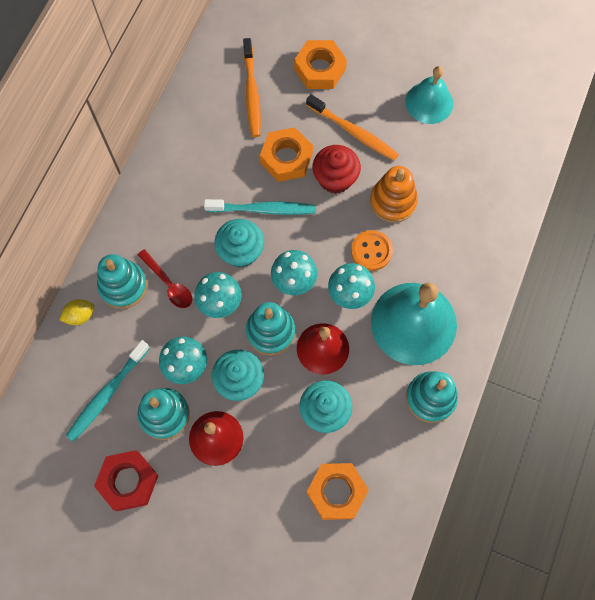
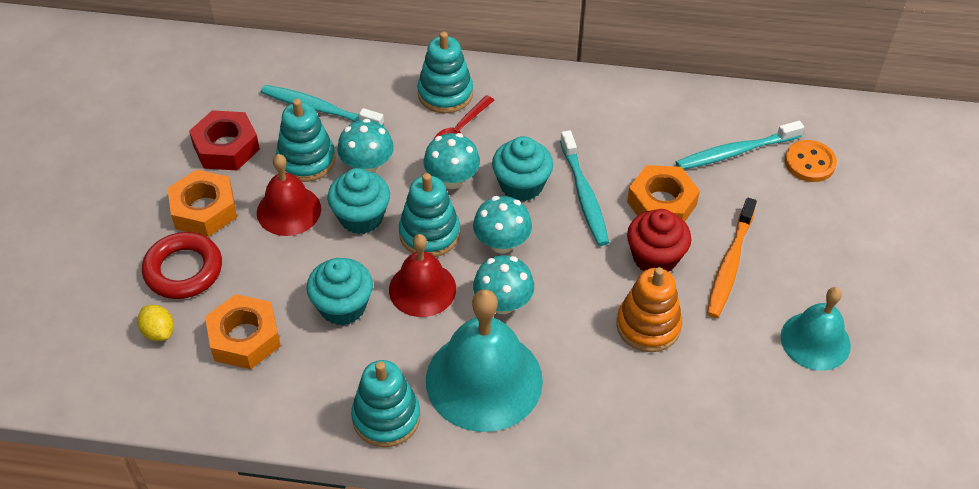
camera: 75 degrees right, 20 degrees down
(80, 315) = (401, 68): yellow lemon -> yellow lemon (159, 332)
(251, 93) = (735, 152): orange toothbrush -> turquoise toothbrush
(256, 534) = (183, 270): none -> red ring
(320, 69) = (803, 212): orange nut -> orange nut (204, 210)
(371, 251) = (569, 315): orange button -> orange button (809, 163)

